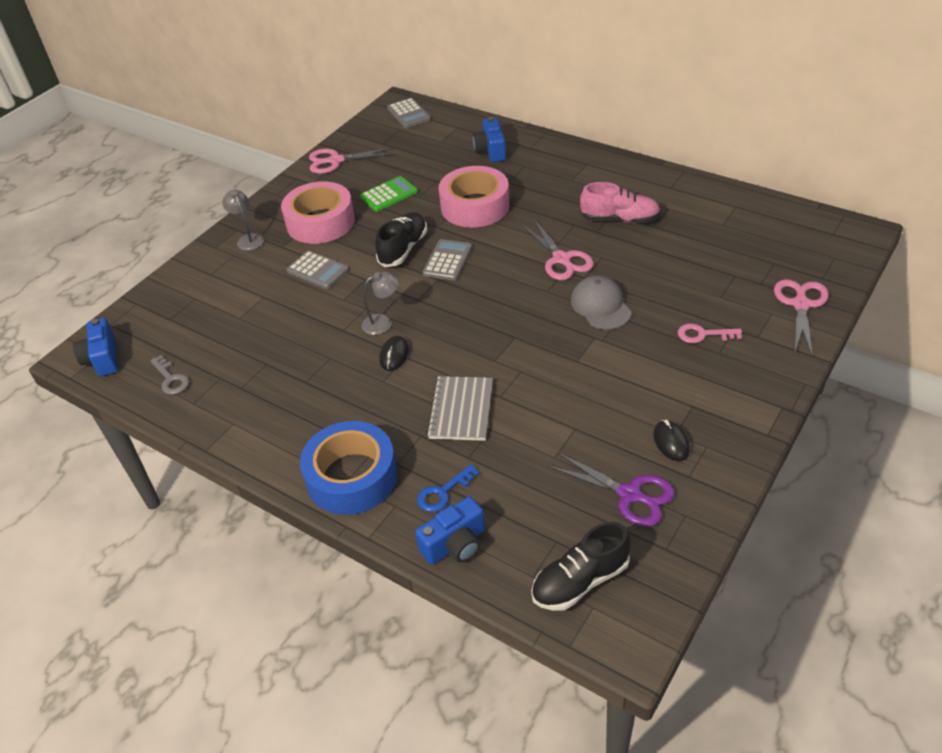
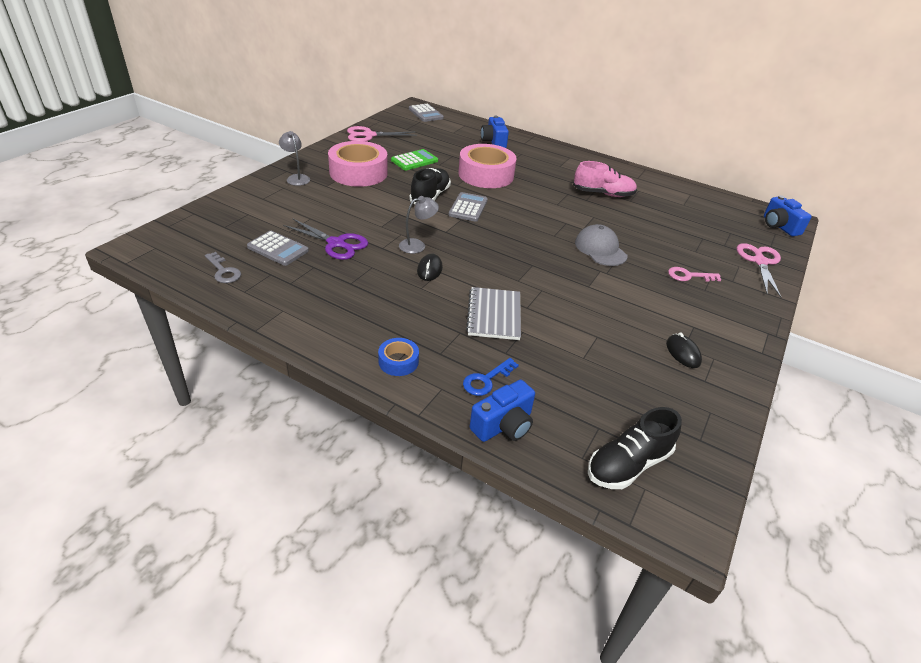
camera: 10 degrees left, 5 degrees down
(103, 358) = (159, 251): blue camera -> blue camera (779, 226)
(318, 270) = (358, 204): grey calculator -> grey calculator (278, 249)
(352, 477) = (398, 361): blue tape -> blue tape, size x0.46
(561, 259) = (562, 215): pink scissors -> none
(629, 494) = (656, 392): purple scissors -> purple scissors (336, 243)

